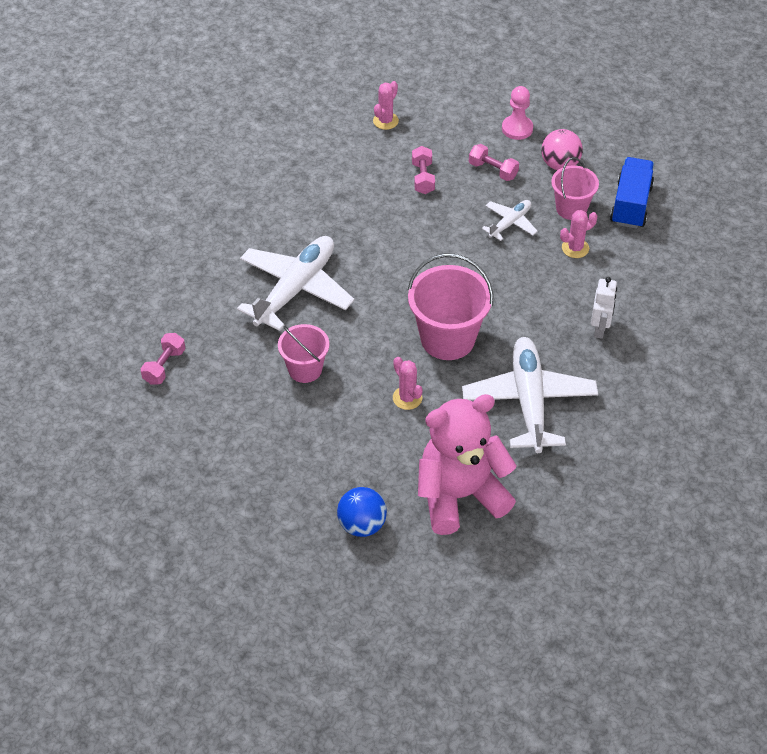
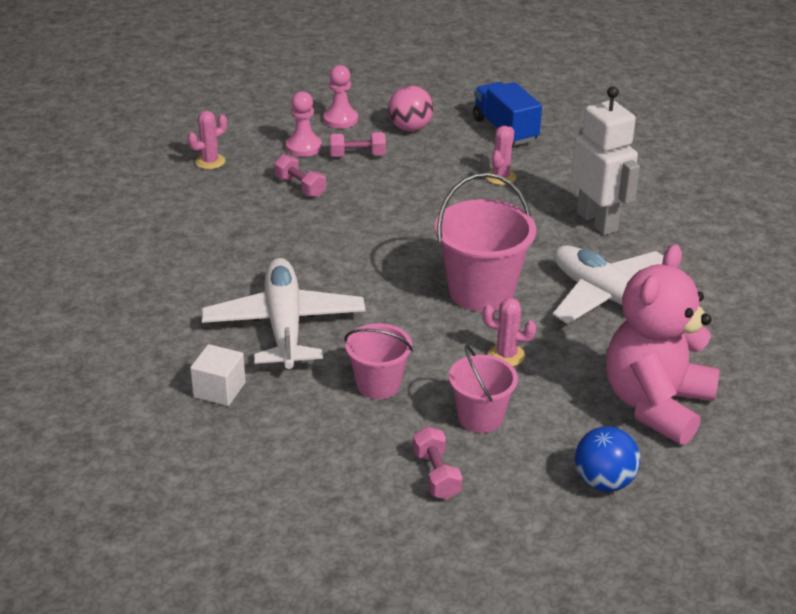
camera: 40 degrees left, 15 degrees down
(164, 366) = (222, 462): pink dumbbell -> pink dumbbell (436, 475)
(211, 314) = (219, 390): none -> white cube
(385, 121) = (210, 162): pink cactus -> pink cactus turned 60 degrees clockwise
(463, 142) = (303, 147): none -> pink pawn
(510, 223) = (422, 184): white plane -> none
(571, 208) = (460, 152): pink bucket -> pink bucket (480, 417)
(600, 329) = (597, 221): white robot -> white robot, size x1.75

